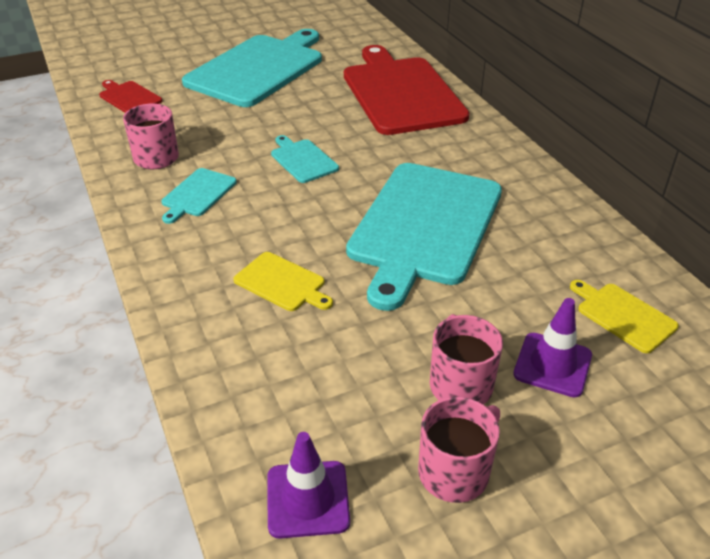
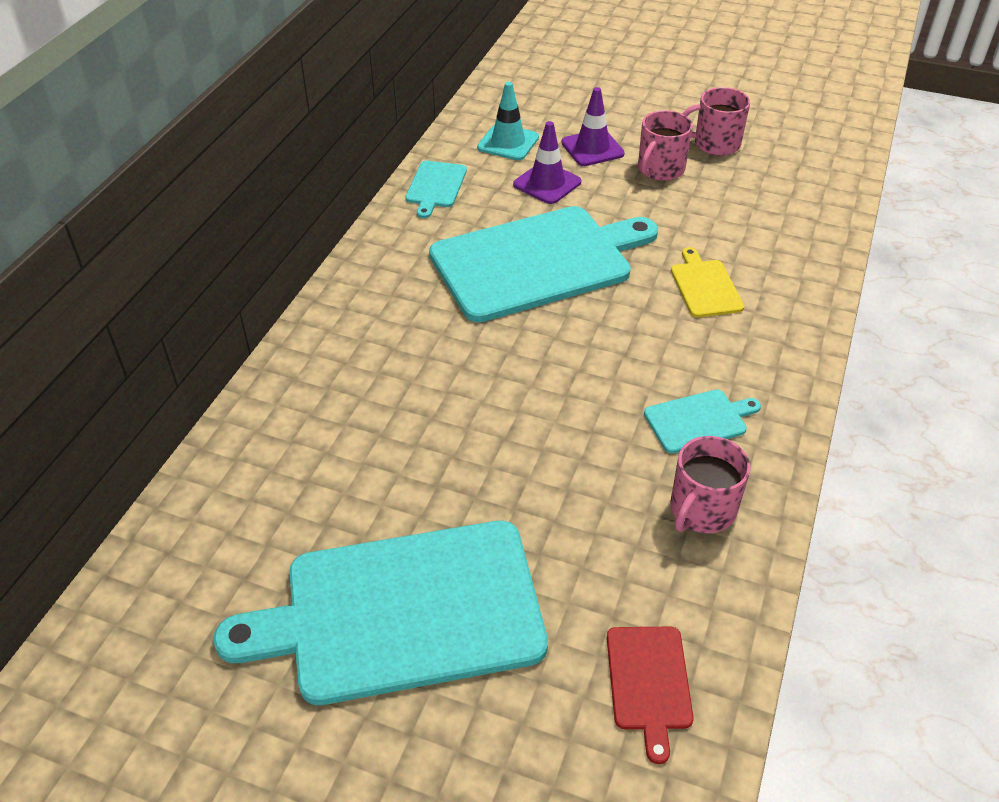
camera: 135 degrees left, 5 degrees up
(303, 160) = (547, 394): turquoise cutting board -> turquoise cutting board (435, 186)
(308, 499) = (808, 174): purple traffic cone -> purple traffic cone (547, 183)
(401, 93) = (313, 419): red cutting board -> none
(623, 315) = (508, 142): yellow cutting board -> turquoise traffic cone

